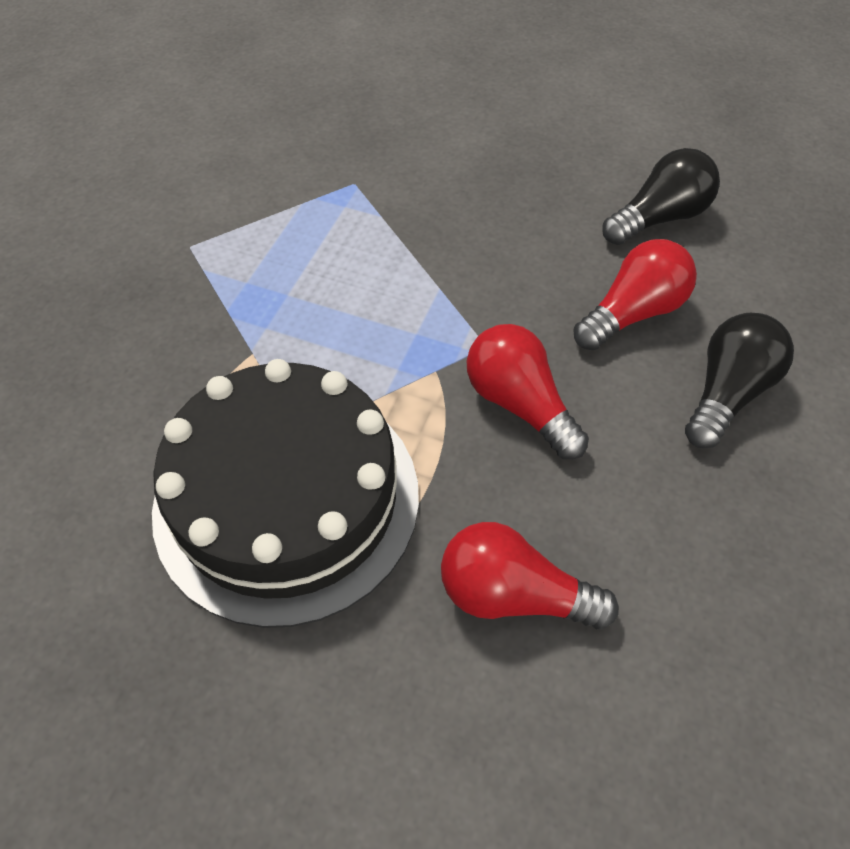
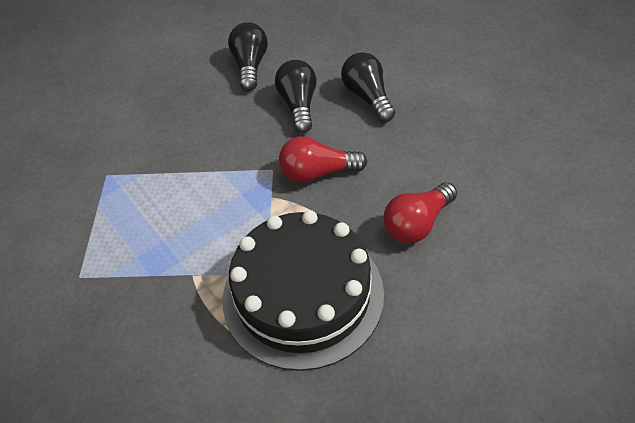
camera: 55 degrees left, 5 degrees down
(632, 313) = (298, 105): red light bulb -> black light bulb

